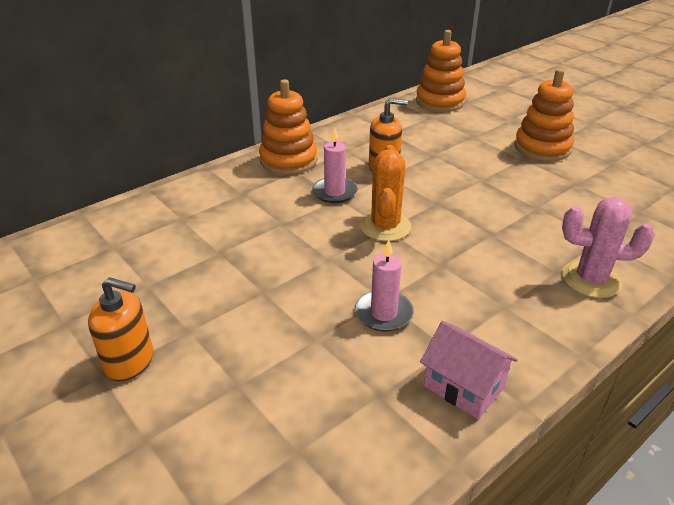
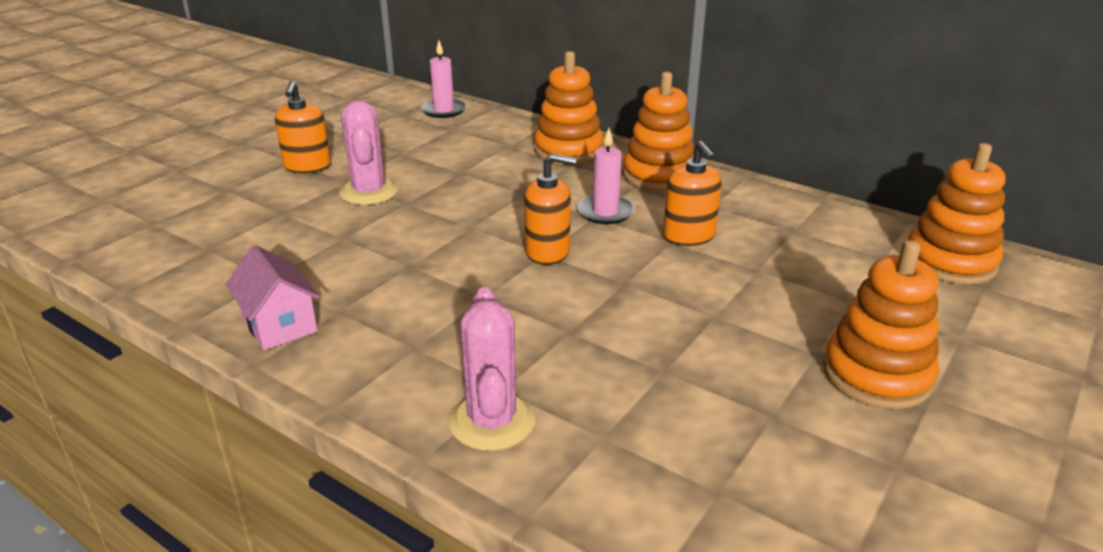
camera: 75 degrees right, 5 degrees down
(216, 190) = (568, 150): none -> orange stacking toy
(227, 315) = (369, 192): none -> pink cactus
(383, 313) = (386, 268): pink candle -> pink candle (444, 110)
(385, 226) = (548, 252): orange cactus -> orange soap dispenser
(463, 387) = (279, 324): pink house -> pink house turned 60 degrees counterclockwise

